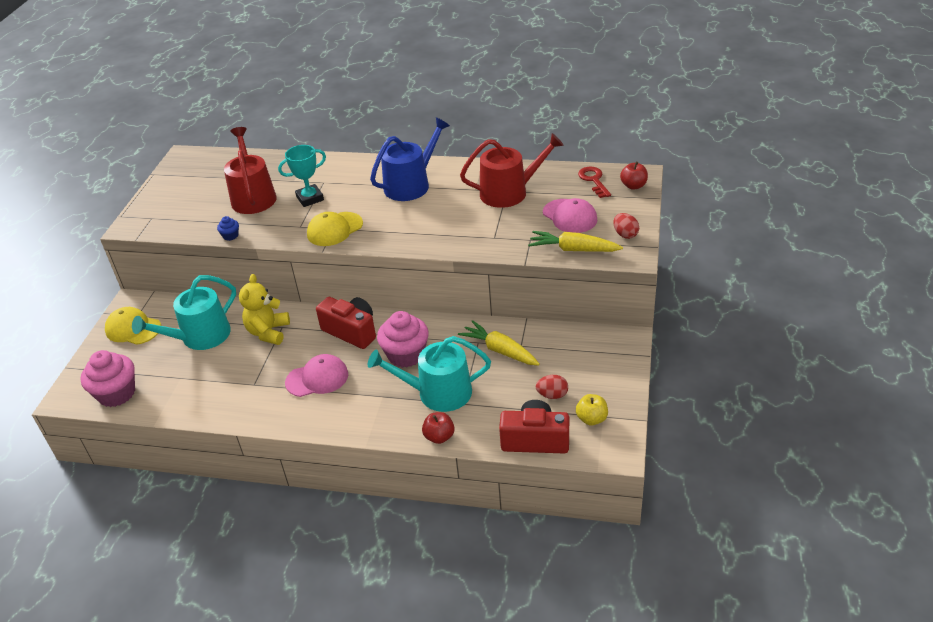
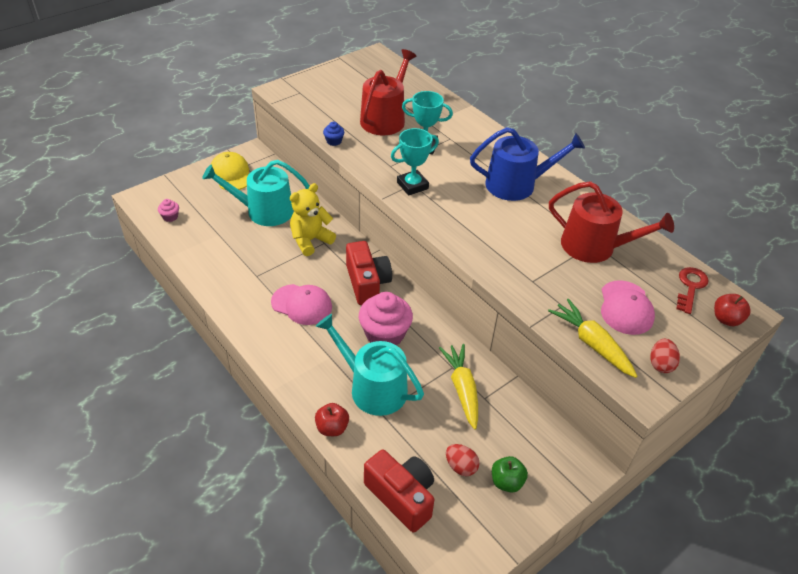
camera: 35 degrees right, 5 degrees up
(116, 393) = (170, 217): pink cupcake -> pink cupcake, size x0.45
(334, 229) = (412, 185): yellow cap -> turquoise trophy
(590, 382) = (506, 482): none -> green apple
(591, 419) = (470, 519): yellow apple -> none

